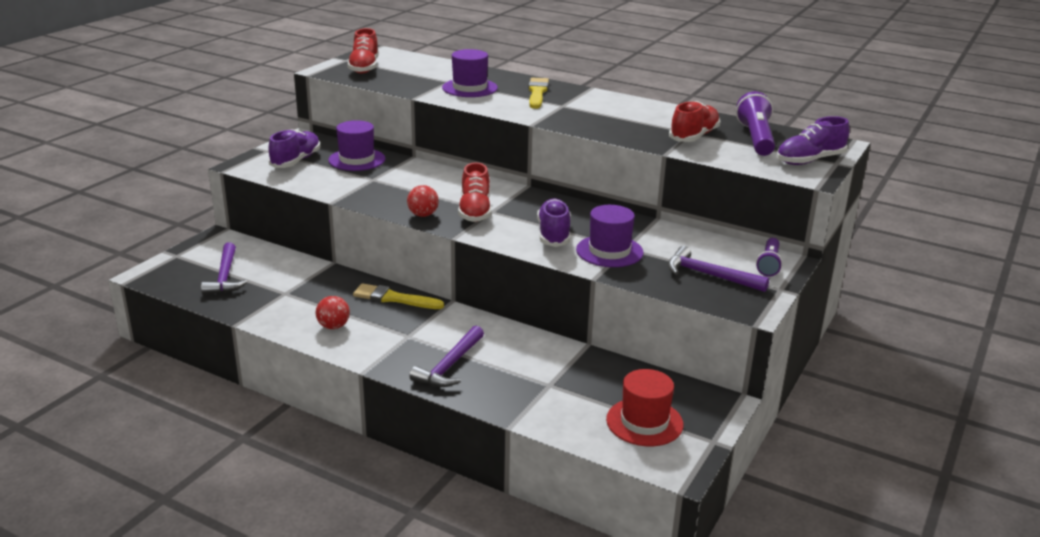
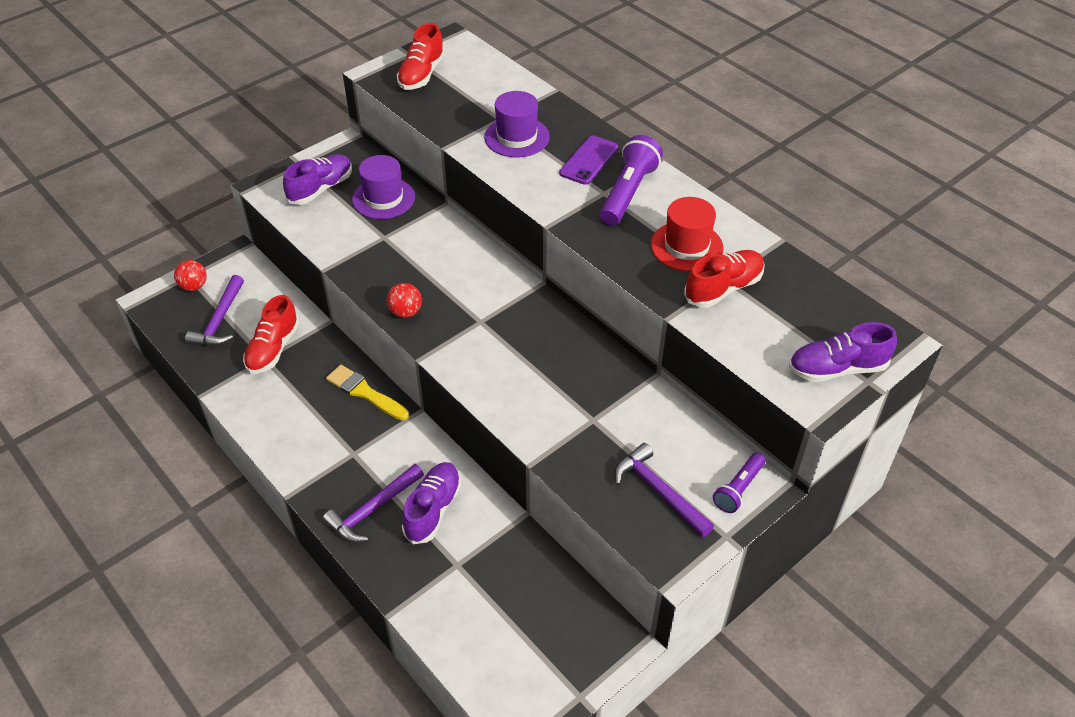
camera: 20 degrees right, 20 degrees up
(333, 326) = (289, 421): red ball -> red ball (194, 286)
(475, 211) = (463, 317): red shoe -> red shoe (273, 349)
(537, 93) = (589, 160): yellow brush -> purple phone
(554, 234) = (526, 378): purple shoe -> purple shoe (433, 509)
(609, 251) = (571, 422): purple hat -> none
(644, 422) = (524, 647): red hat -> red hat (686, 246)
(756, 139) = (797, 308): purple flashlight -> purple flashlight (628, 193)

